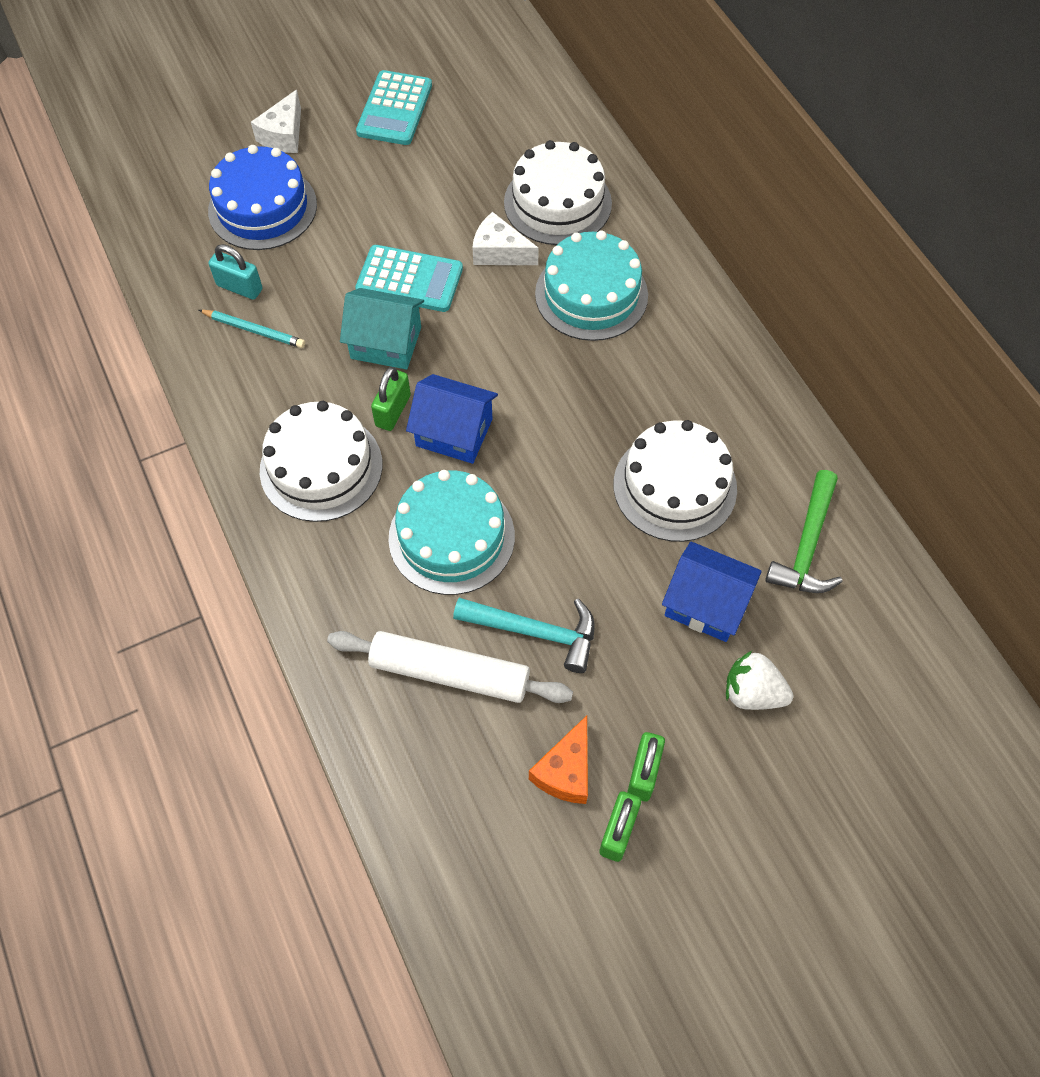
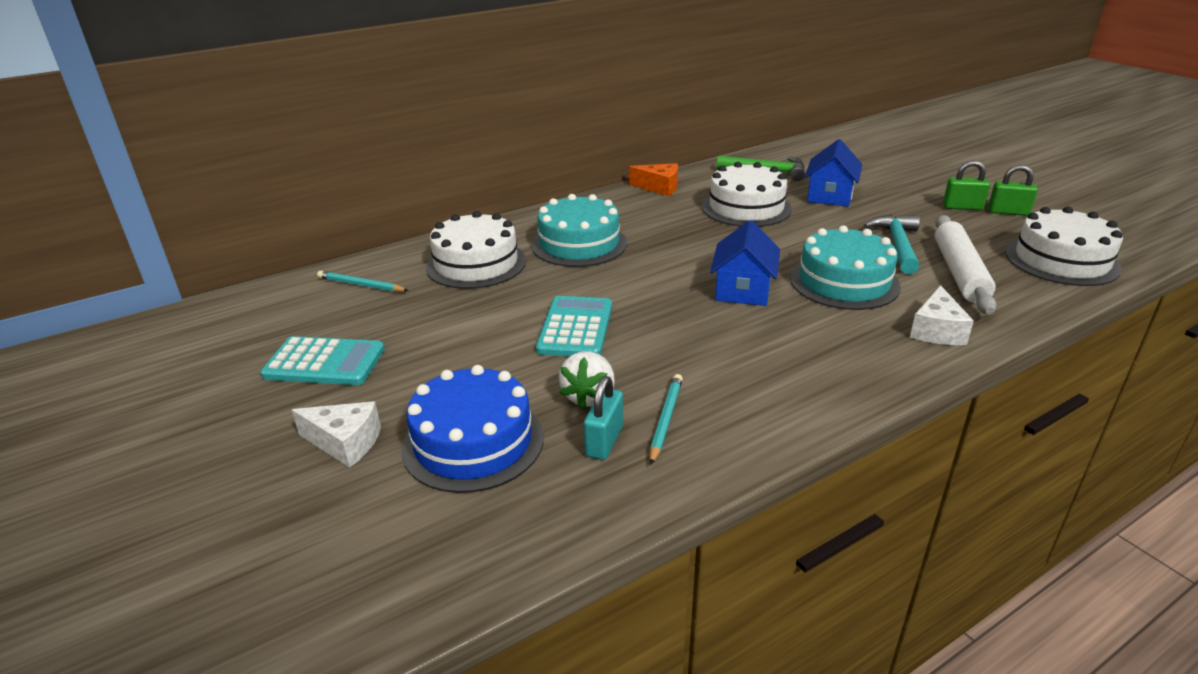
camera: 95 degrees left, 30 degrees down
(321, 467) = (817, 352): white cake -> white cake (1061, 260)
(386, 343) = (657, 333): turquoise house -> none
(393, 411) = (734, 321): green padlock -> none
(499, 252) = (536, 285): white cheese -> white cheese (936, 330)
(527, 116) = (361, 285): none -> turquoise pencil
(565, 771) = (987, 229): orange cheese -> orange cheese (659, 187)
(752, 692) = (879, 182): white strawberry -> white strawberry (589, 396)

